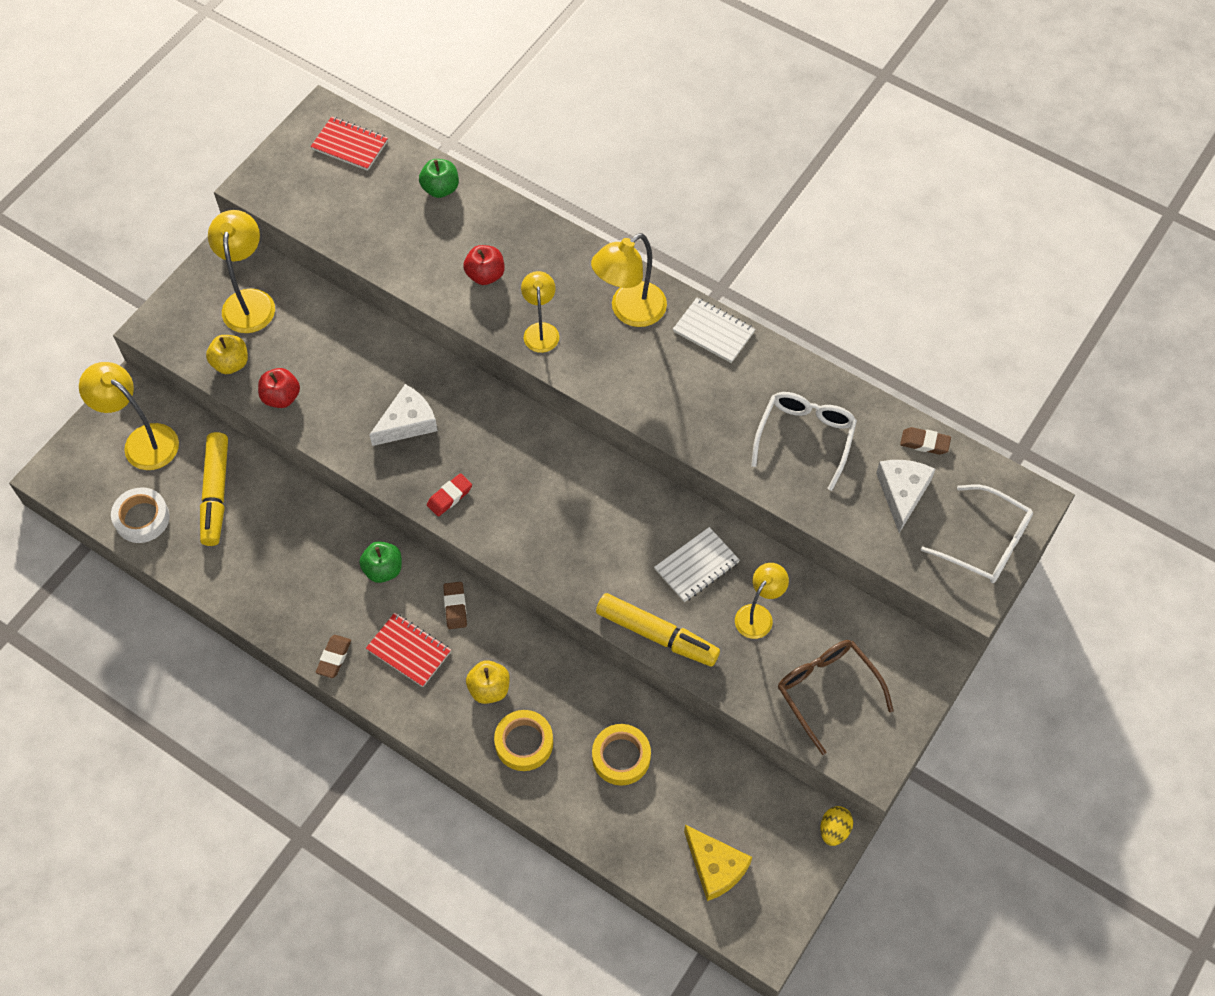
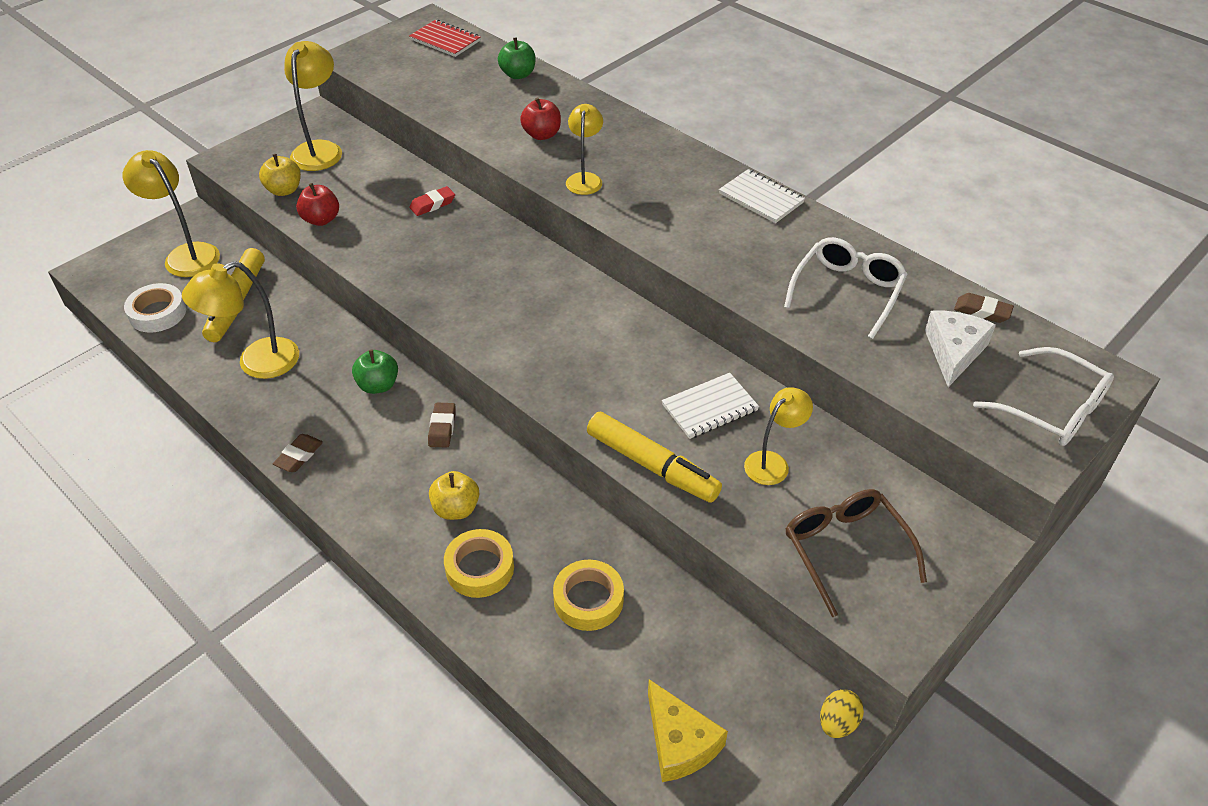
camera: 10 degrees right, 15 degrees down
(407, 422) = (436, 252): white cheese -> none
(409, 650) = (380, 460): red notebook -> none
(449, 497) = (459, 315): red eraser -> red eraser (432, 204)
(629, 311) = (677, 174): yellow lamp -> yellow lamp (256, 363)

